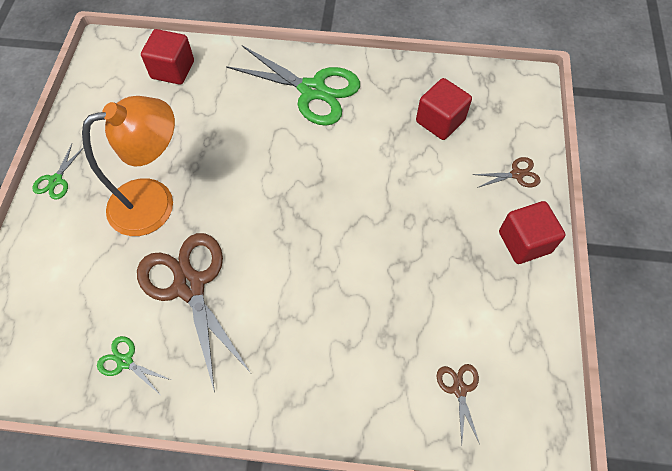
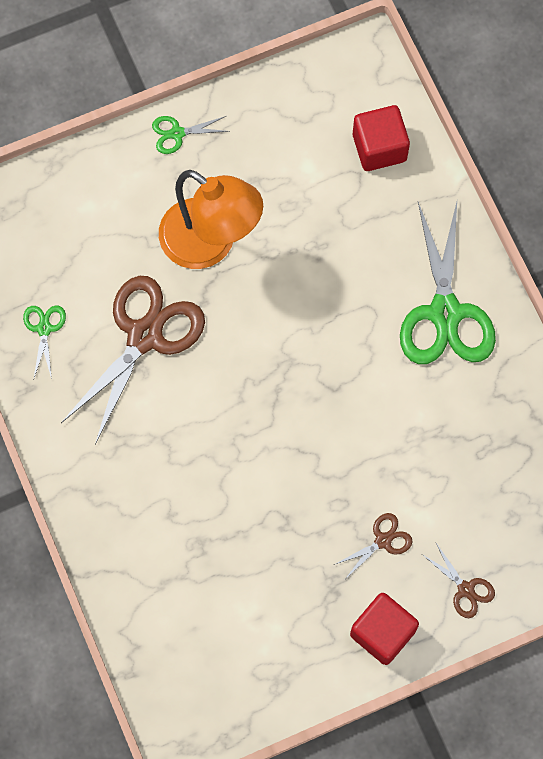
camera: 60 degrees right, 10 degrees up
(440, 121) = (488, 473): red cube -> none
(459, 389) = (186, 637): brown scissors -> brown scissors (383, 541)

